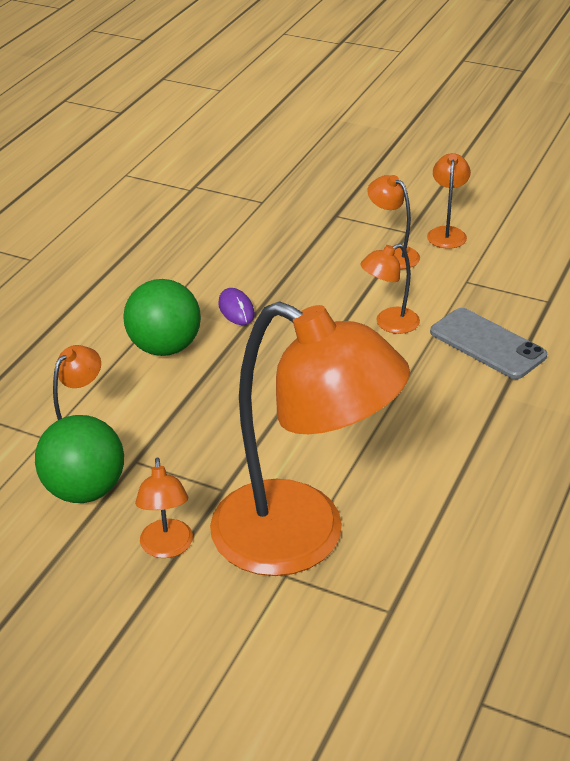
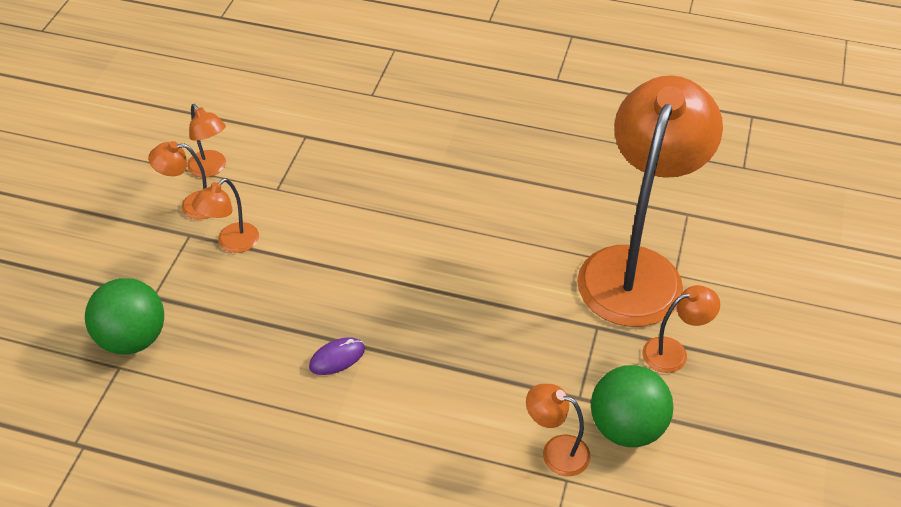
camera: 100 degrees left, 10 degrees up
(165, 347) = (409, 407): green ball -> green ball (133, 338)
(389, 324) = (350, 237): orange lamp -> orange lamp (211, 169)
(487, 344) = (372, 172): grey phone -> none

